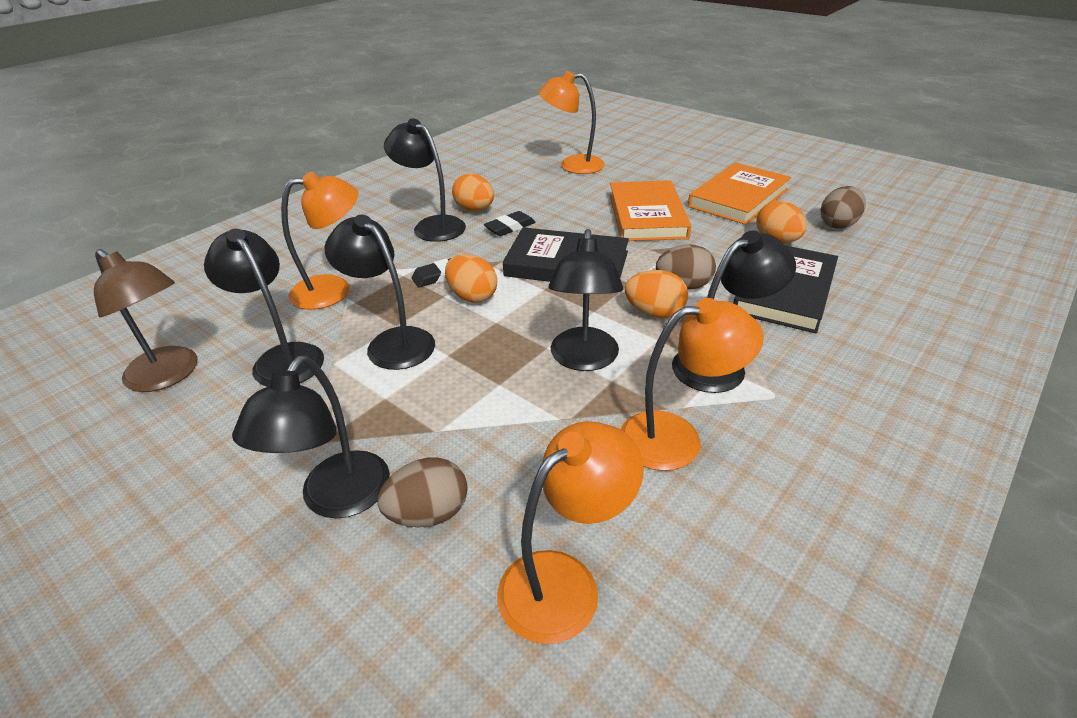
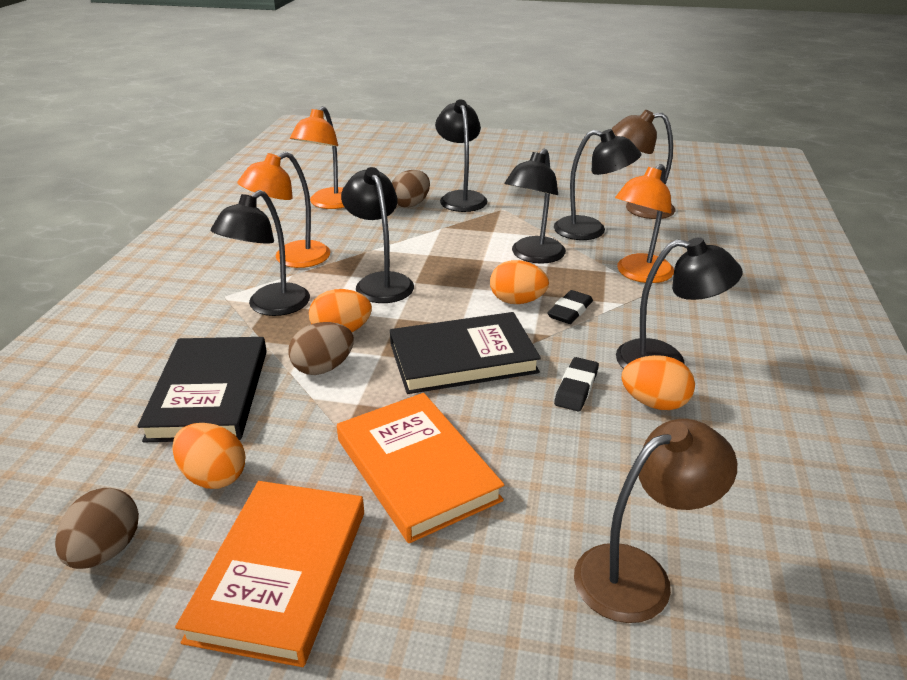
camera: 150 degrees right, 5 degrees down
(392, 342) = (533, 256): black lamp -> black lamp turned 105 degrees clockwise
(572, 165) = (639, 574): orange lamp -> brown lamp

